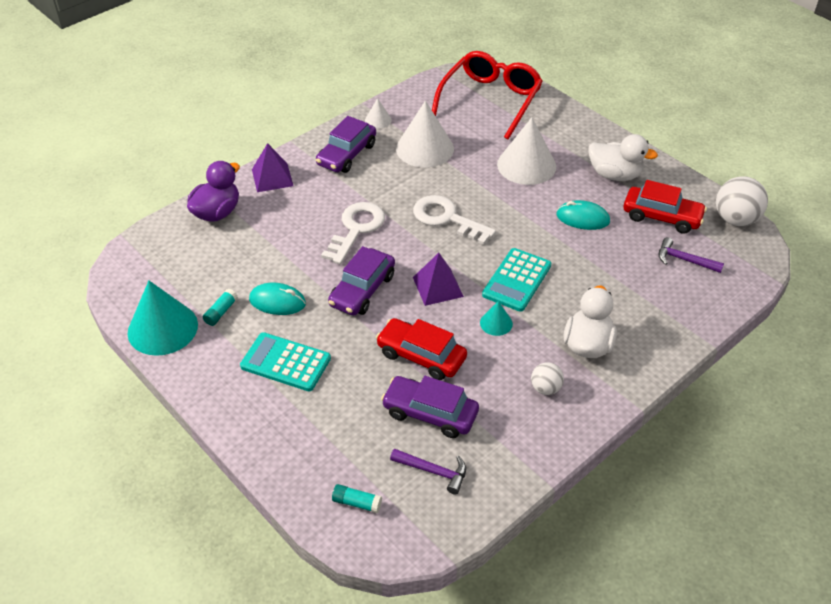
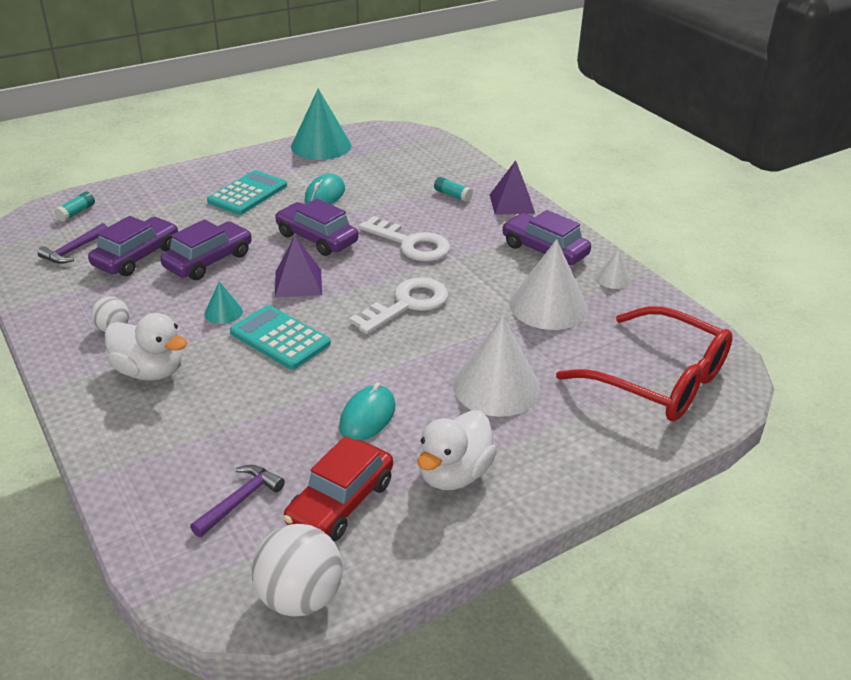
camera: 100 degrees right, 10 degrees down
(217, 212) = (463, 173): purple duck -> none
(221, 312) = (326, 169): turquoise glue stick -> turquoise glue stick (452, 195)
(421, 356) = (209, 261): red car -> purple car

